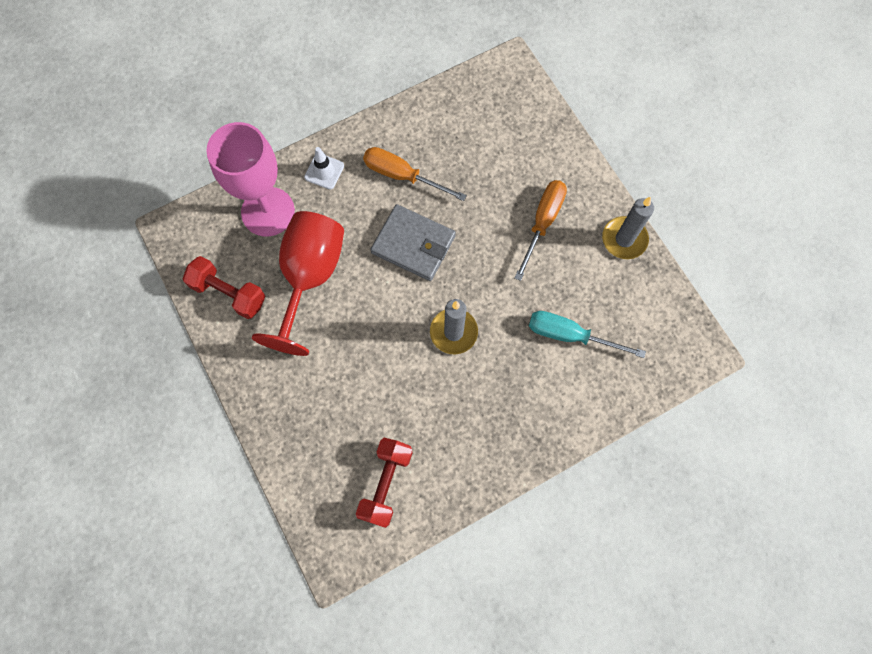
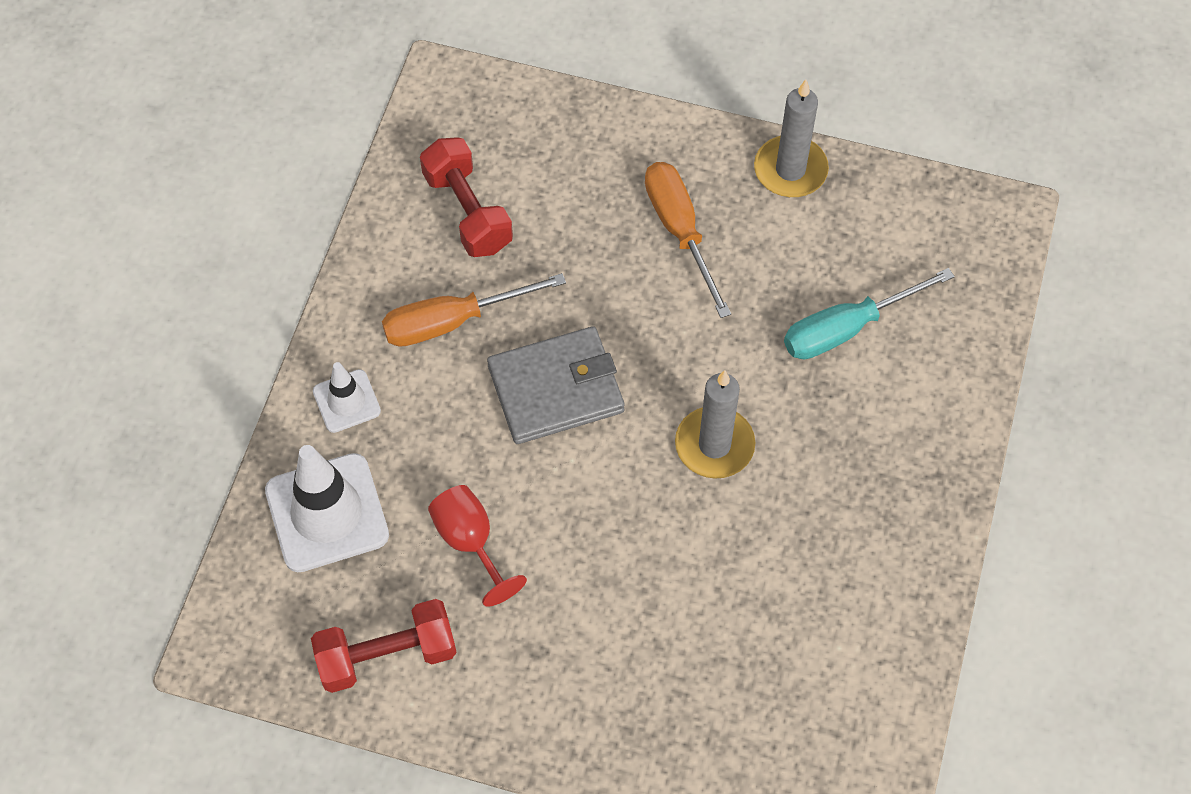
camera: 45 degrees left, 10 degrees down
(268, 211) = (327, 513): pink goblet -> white traffic cone
(309, 277) = (470, 542): red goblet -> red goblet, size x0.51
(386, 483) = (827, 687): red dumbbell -> red dumbbell (467, 211)

